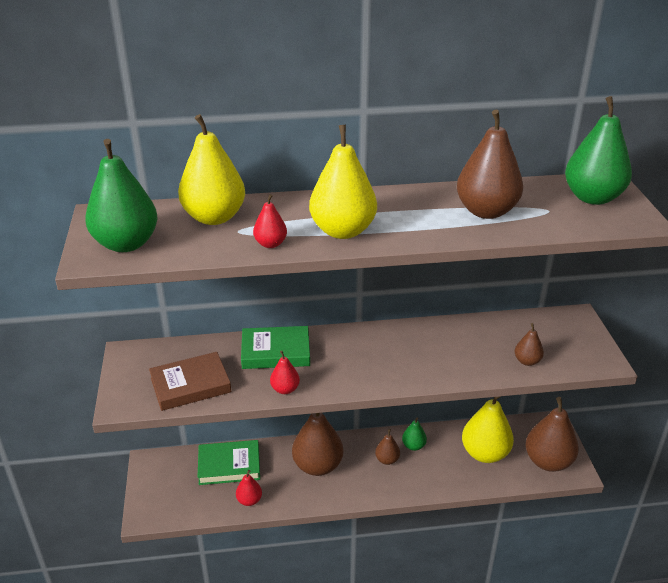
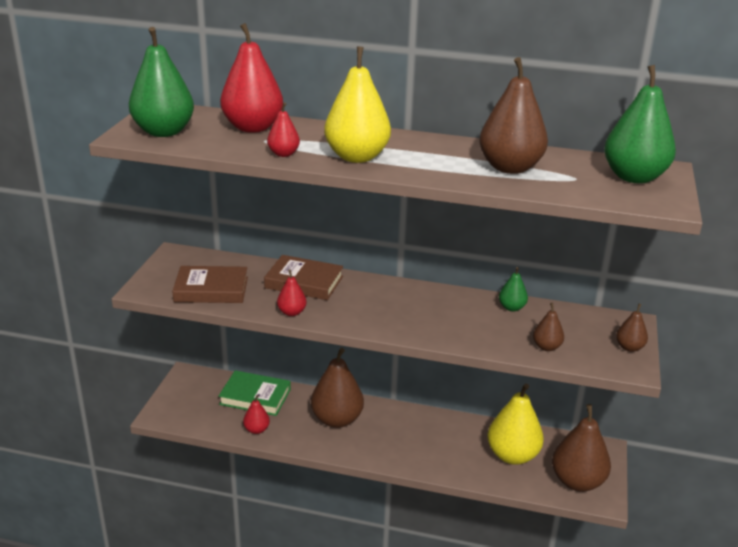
camera: 20 degrees right, 5 degrees down
(214, 217) = (253, 127): yellow pear -> red pear
(276, 352) = (304, 282): green book -> brown book
(387, 460) = (407, 433): brown pear -> brown pear (629, 347)
(413, 446) = (441, 429): green pear -> green pear (511, 307)

